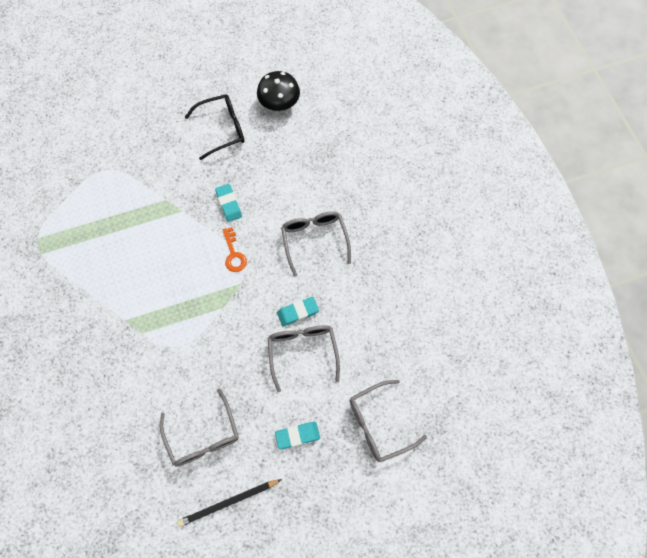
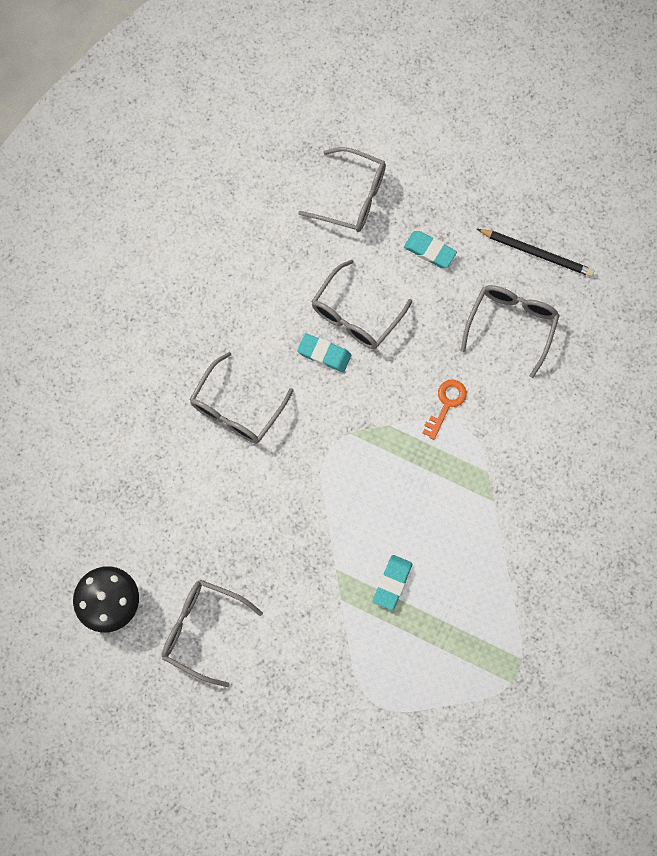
camera: 135 degrees left, 5 degrees up
(223, 129) = (202, 629): black glasses -> grey glasses
(229, 204) = (281, 530): turquoise eraser -> turquoise eraser (392, 583)
(234, 254) = (328, 469): orange key -> orange key (446, 404)

